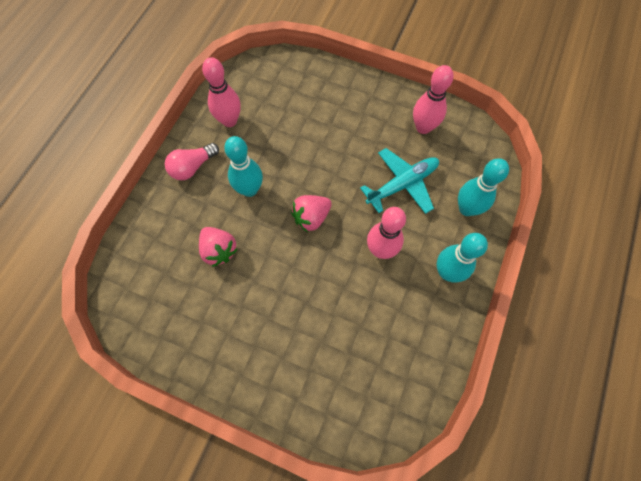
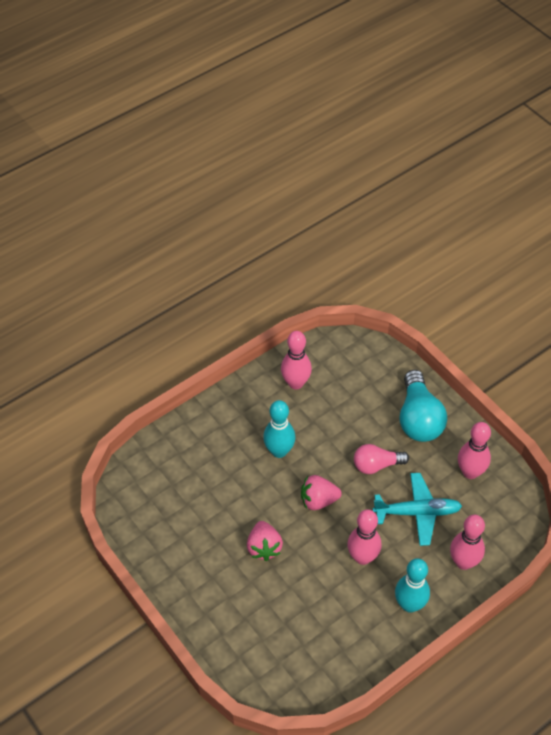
camera: 30 degrees right, 15 degrees down
(193, 167) = (241, 409): pink light bulb -> pink light bulb (376, 465)
(219, 250) = (225, 488): pink strawberry -> pink strawberry (264, 547)
(353, 102) = (419, 418): none -> turquoise light bulb
(467, 209) = (463, 562): turquoise bowling pin -> pink bowling pin

